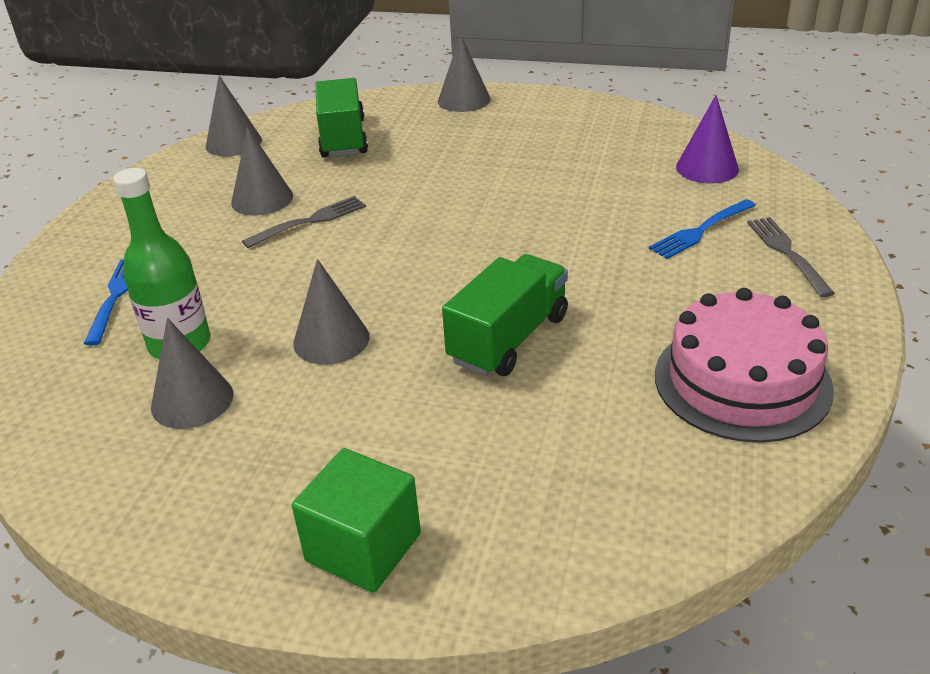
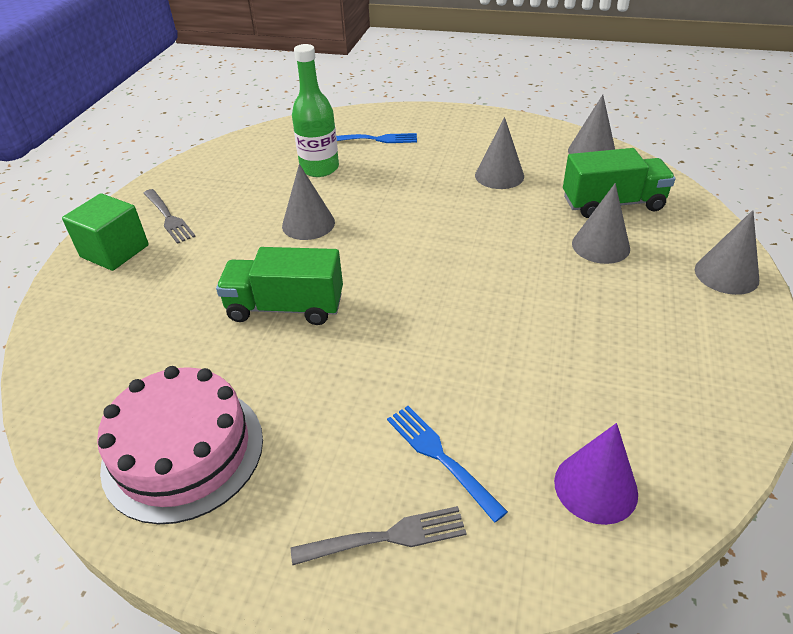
camera: 90 degrees right, 5 degrees up
(192, 400) = (264, 180): grey cone -> grey cone (600, 246)
(309, 222) = (464, 200): grey fork -> grey fork (168, 217)
(509, 339) = (285, 307): green truck -> green truck turned 150 degrees clockwise

